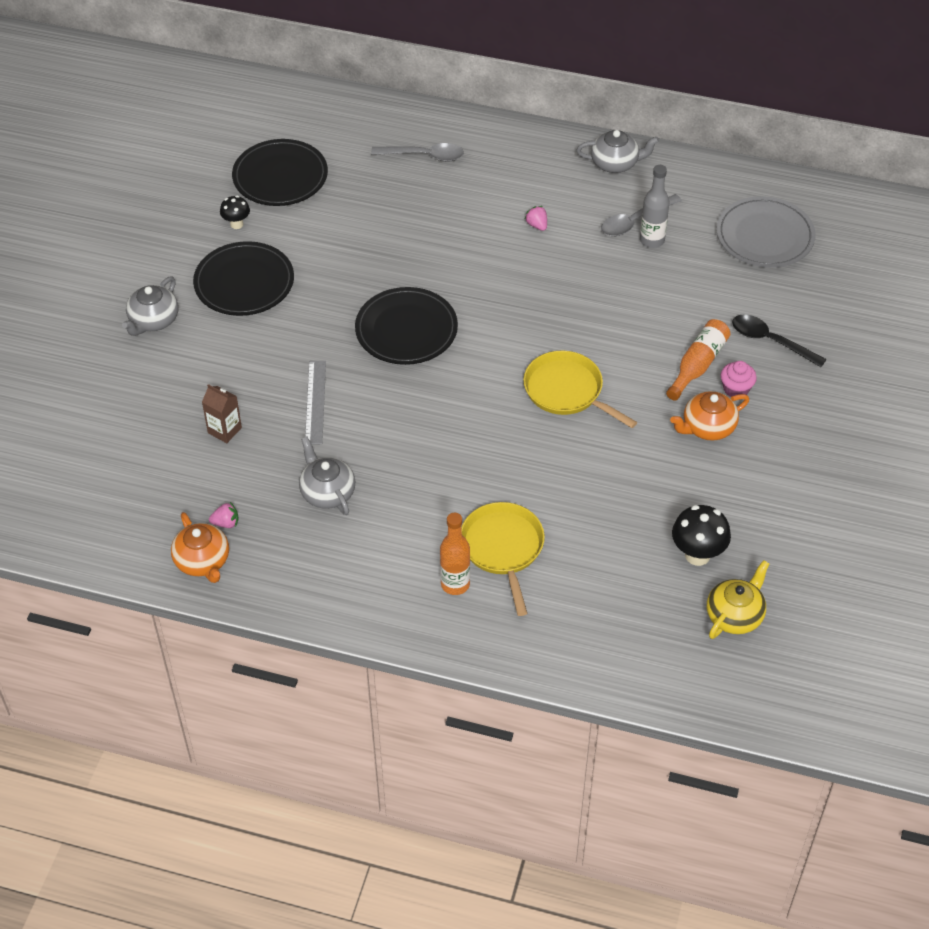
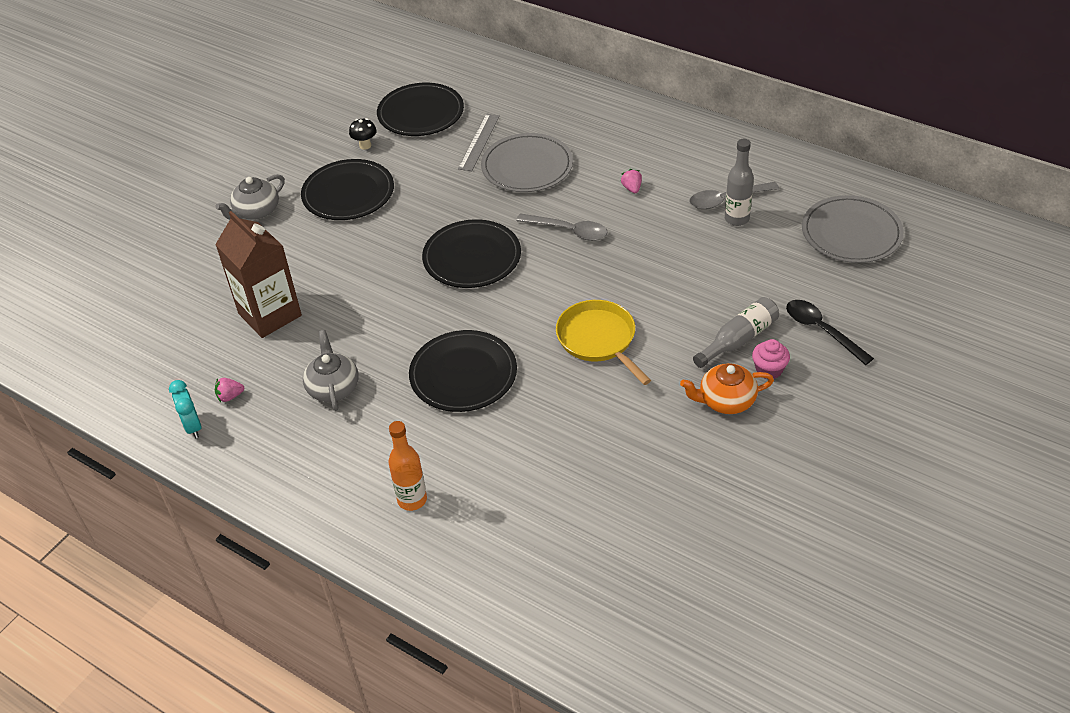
camera: 20 degrees right, 5 degrees down
(203, 561) = (193, 426): orange teapot -> turquoise clock
(224, 430) = (270, 314): brown carton -> brown carton, size x2.01
(226, 523) = (230, 396): pink strawberry -> pink strawberry turned 150 degrees clockwise
(315, 402) = (361, 305): grey ruler -> grey ruler (479, 142)
(420, 219) = (527, 166): none -> grey plate
(424, 156) = (554, 115): grey spoon -> grey spoon (568, 231)
(450, 452) = (463, 374): none -> black plate
(503, 548) = (473, 475): yellow pan -> none
(615, 163) = (728, 147): grey teapot -> none
(697, 555) = (666, 525): black mushroom -> none
(698, 365) = (738, 340): orange bottle -> grey bottle
(735, 615) = (682, 597): yellow teapot -> none

